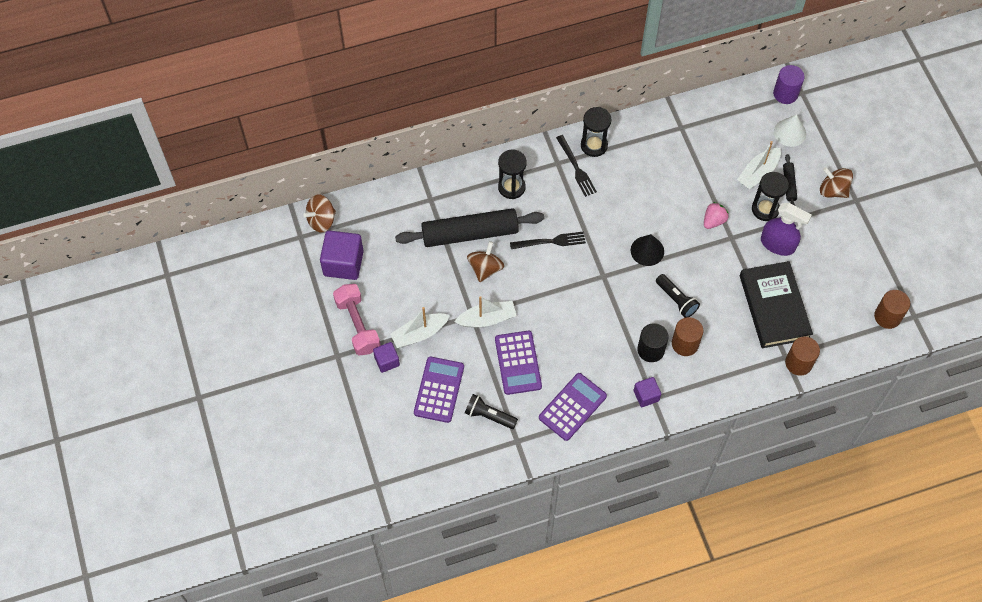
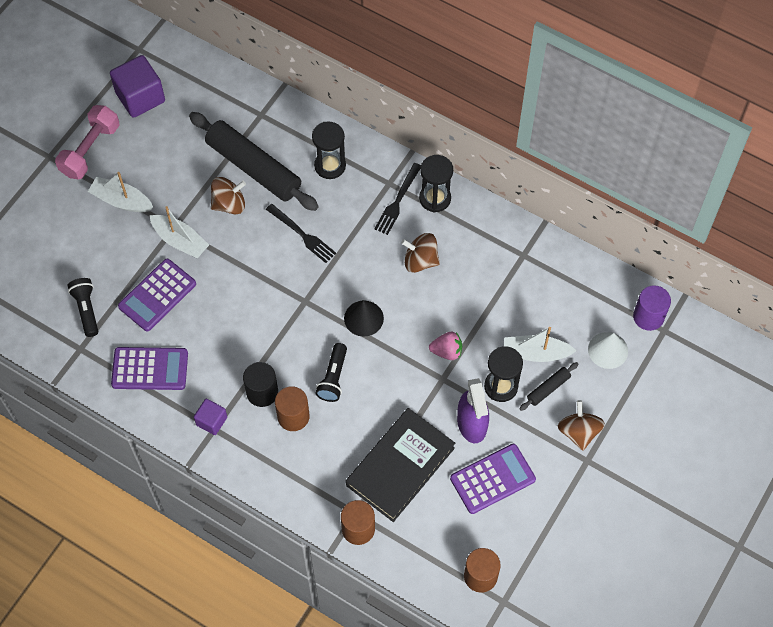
camera: 50 degrees right, 0 degrees up
(321, 220) = (167, 52): brown spinning top -> brown spinning top (420, 261)
(387, 361) = (74, 196): purple cube -> none
(439, 390) = (80, 254): purple calculator -> purple calculator (492, 479)

